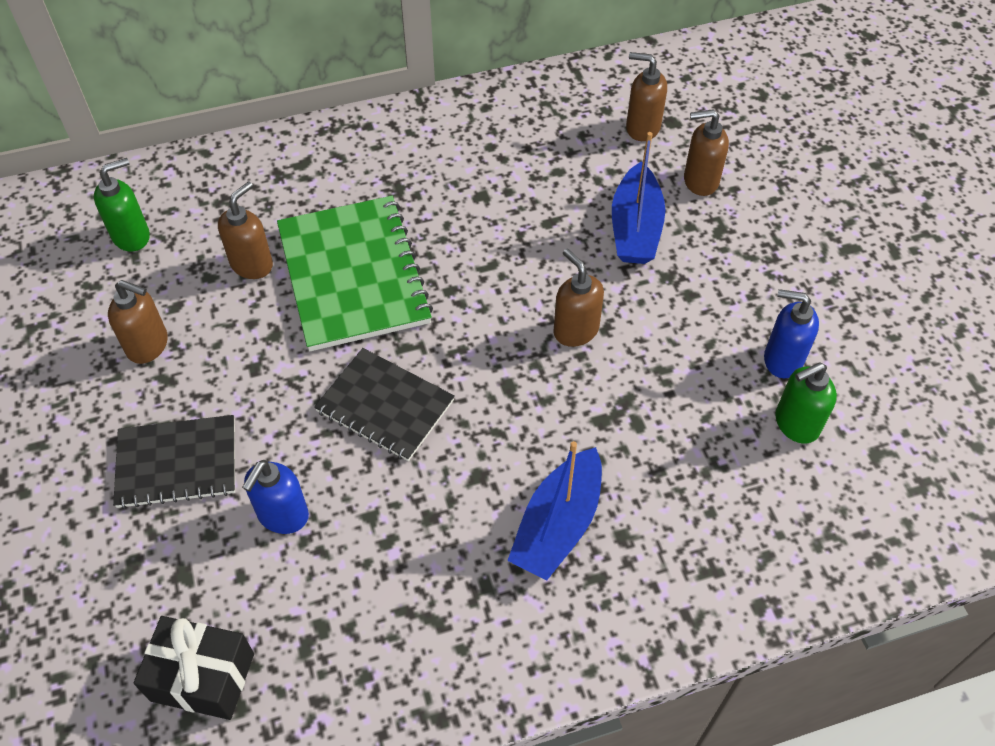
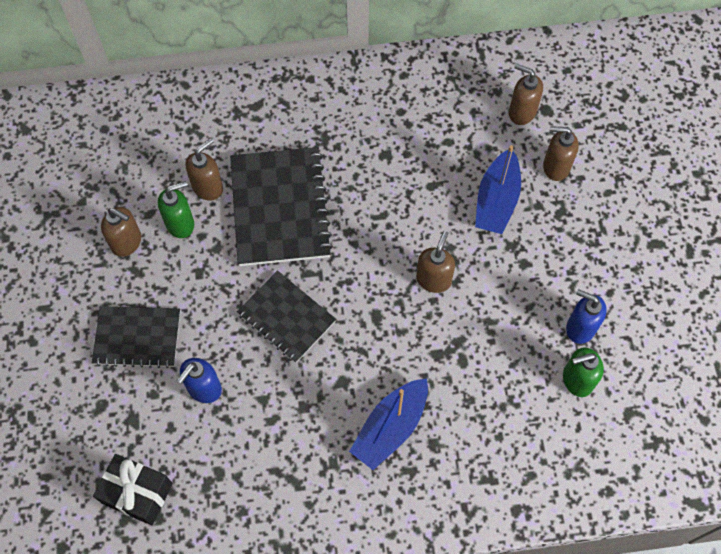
camera: 10 degrees right, 10 degrees up
(131, 236) = (124, 150): green soap dispenser -> green soap dispenser (180, 224)
(353, 275) = (280, 208): green notebook -> black notebook
(575, 330) = (433, 279): brown soap dispenser -> brown soap dispenser turned 45 degrees clockwise

